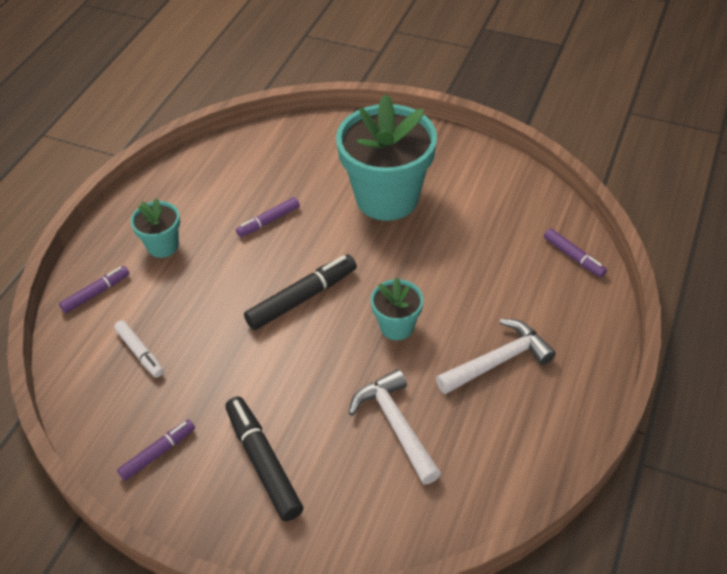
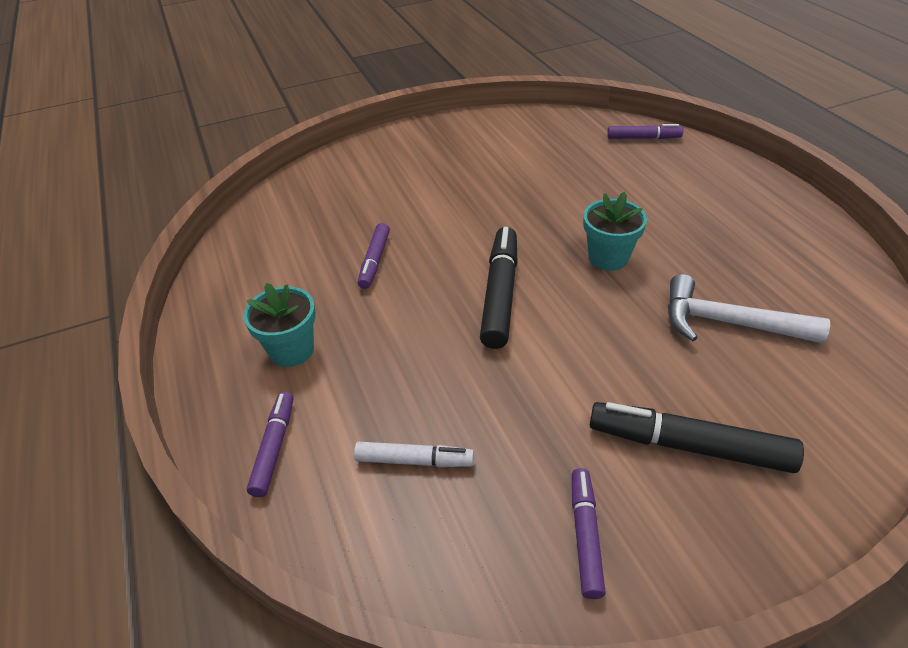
camera: 45 degrees left, 5 degrees down
(387, 198) = (453, 183): turquoise flower pot -> none
(498, 361) = (712, 227): white hammer -> none

